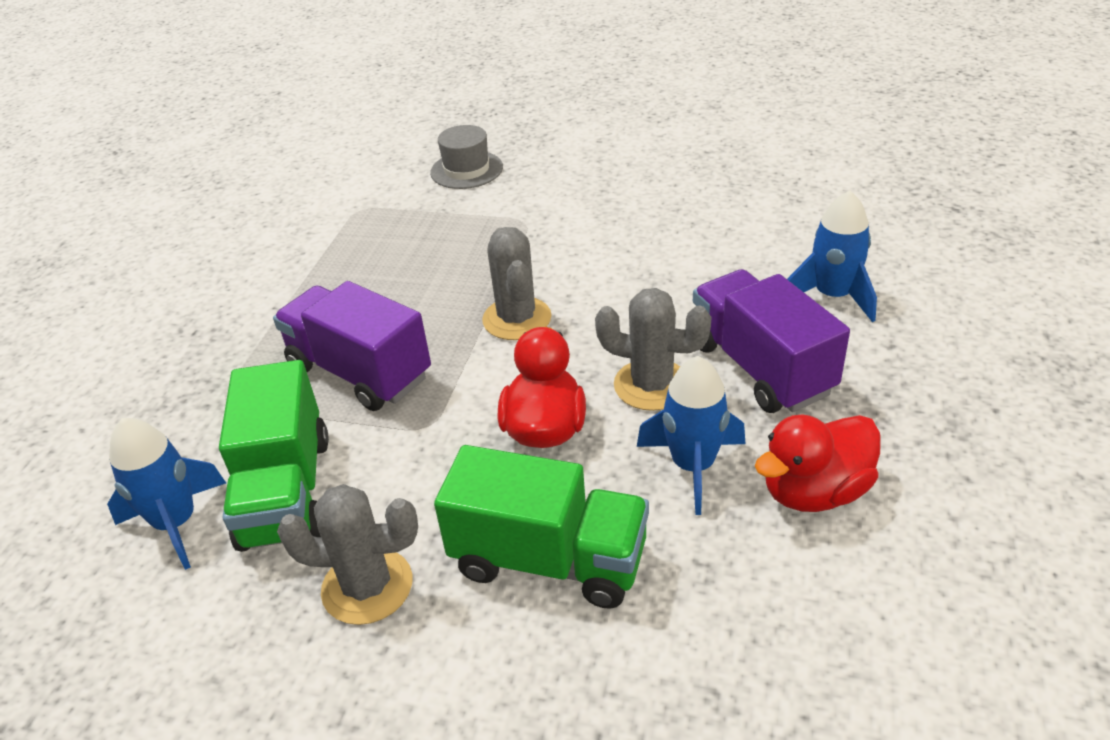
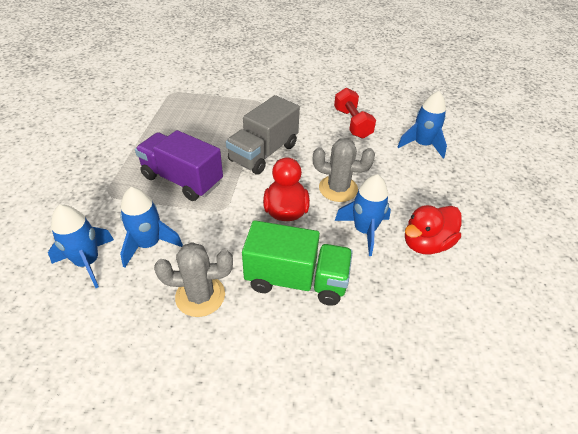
camera: 10 degrees left, 5 degrees up
(286, 491) = (149, 244): green truck -> blue rocket
(466, 170) = (227, 74): grey hat -> none
(517, 319) = (264, 153): grey cactus -> grey truck
(696, 257) = (352, 123): none -> red dumbbell
(760, 368) = (391, 180): purple truck -> none

